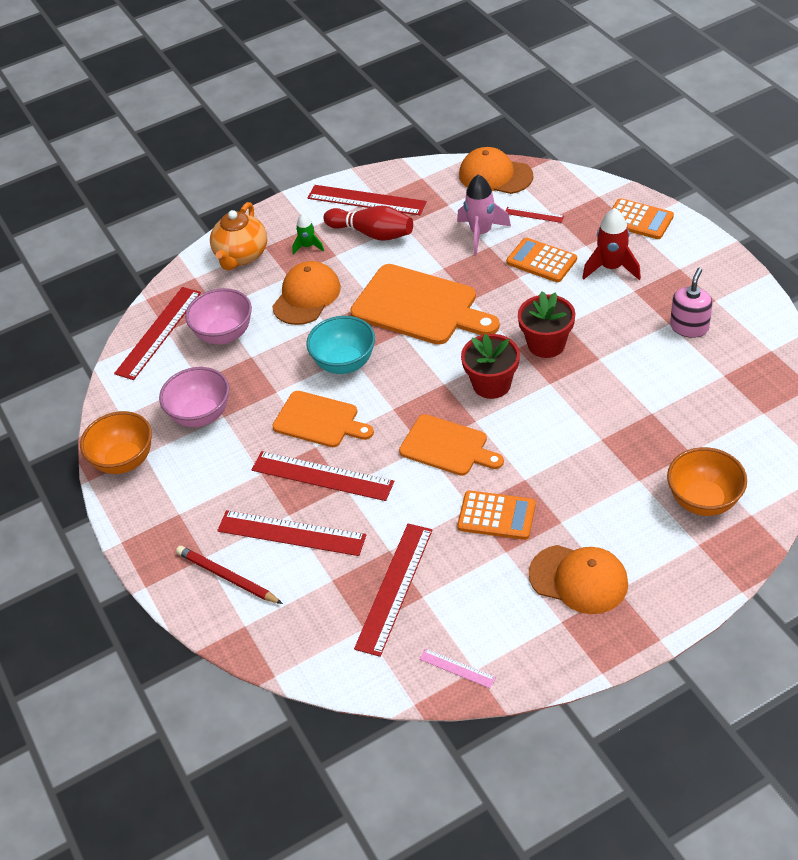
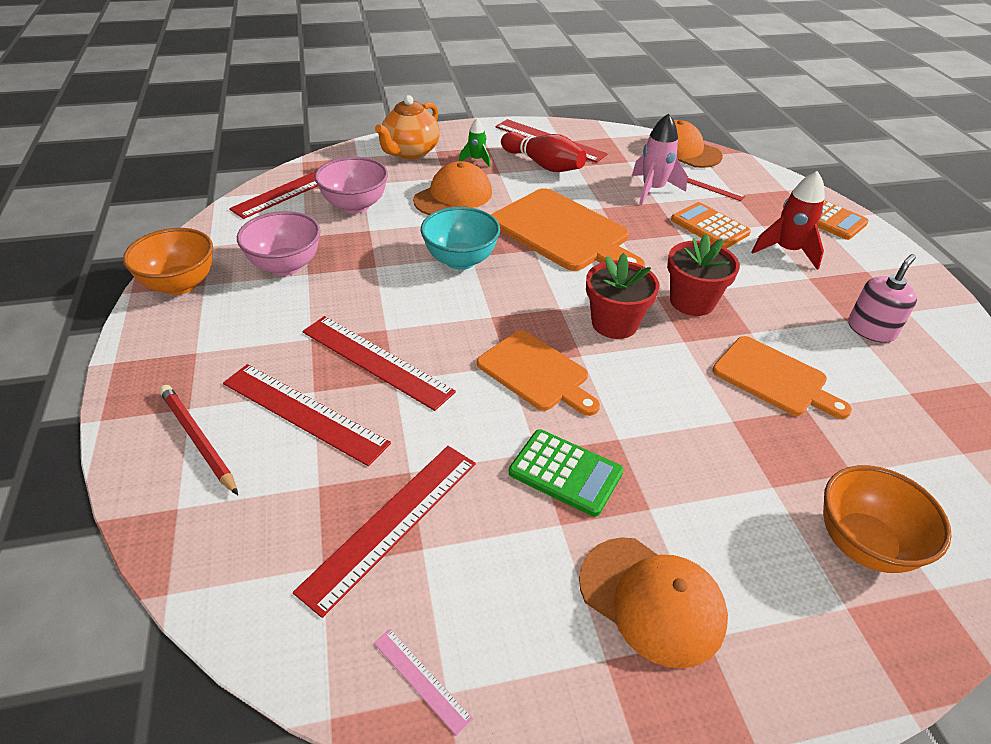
camera: 10 degrees right, 5 degrees down
(319, 421) = (404, 305): orange cutting board -> orange cutting board (774, 378)
(496, 516) = (565, 473): orange calculator -> green calculator

